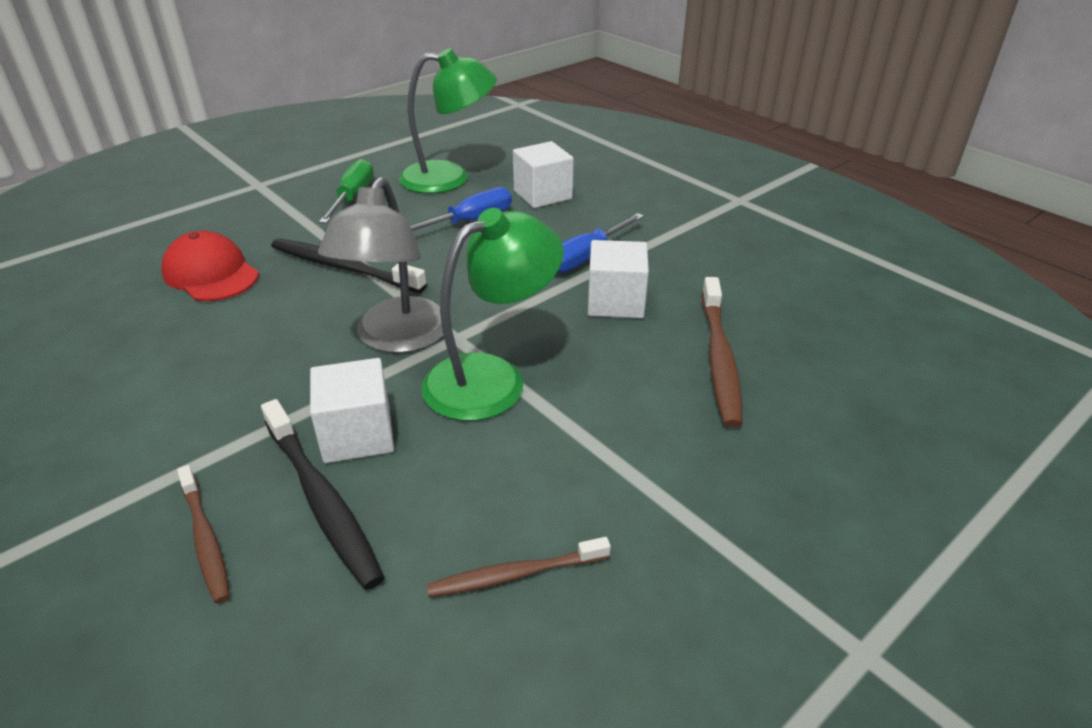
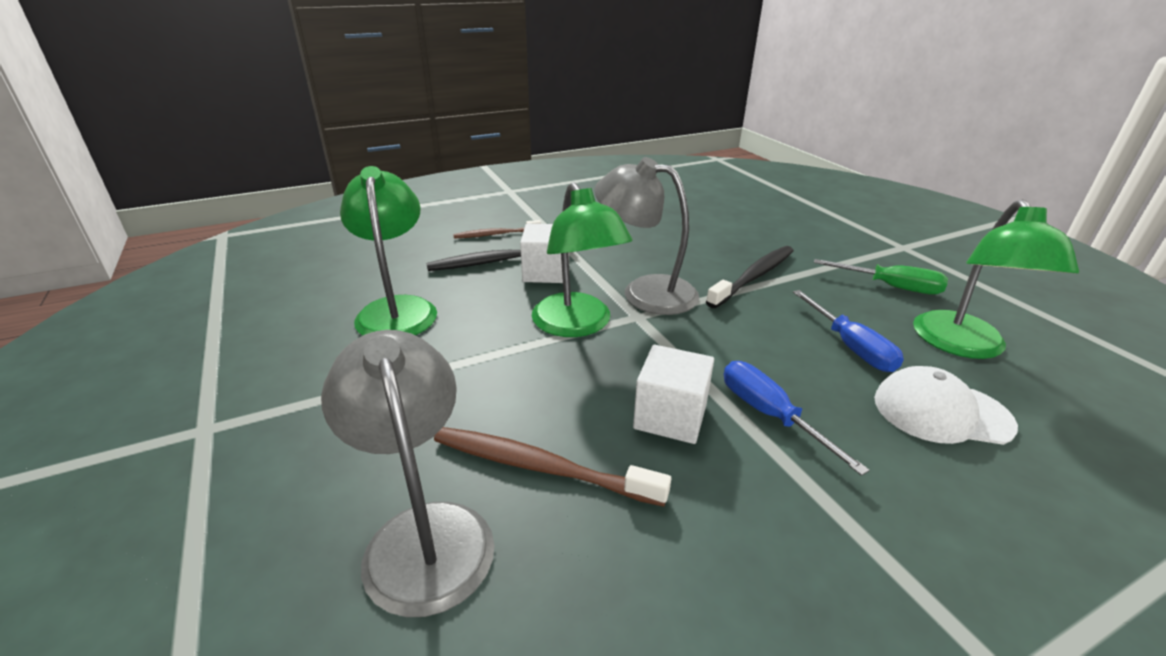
camera: 105 degrees right, 5 degrees down
(211, 274) = (748, 232): red cap -> none
(515, 574) = (397, 309): brown toothbrush -> green lamp
(542, 195) = (941, 412): white cube -> white cap
(827, 402) = (423, 532): none -> grey lamp

